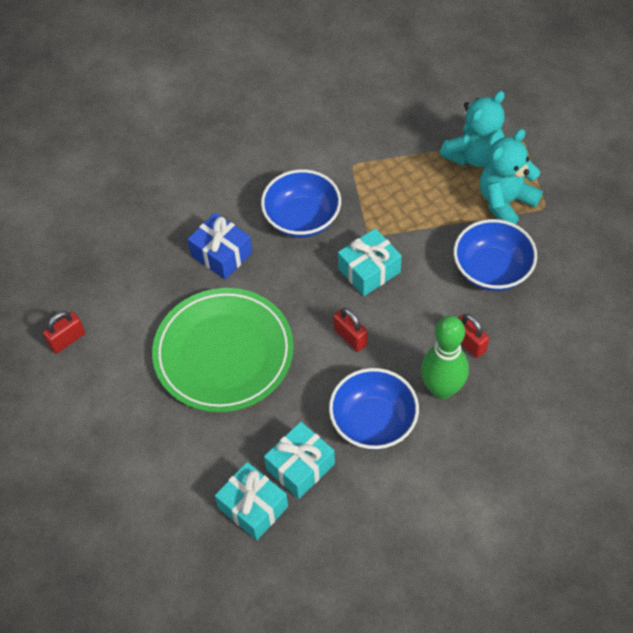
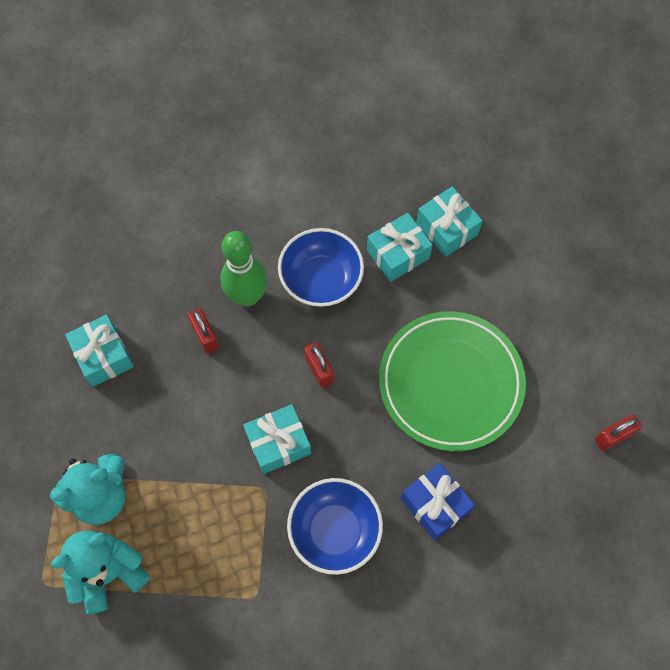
camera: 170 degrees left, 10 degrees up
(492, 270) = (150, 412): blue bowl -> none
(556, 305) = (103, 356): none -> turquoise gift

